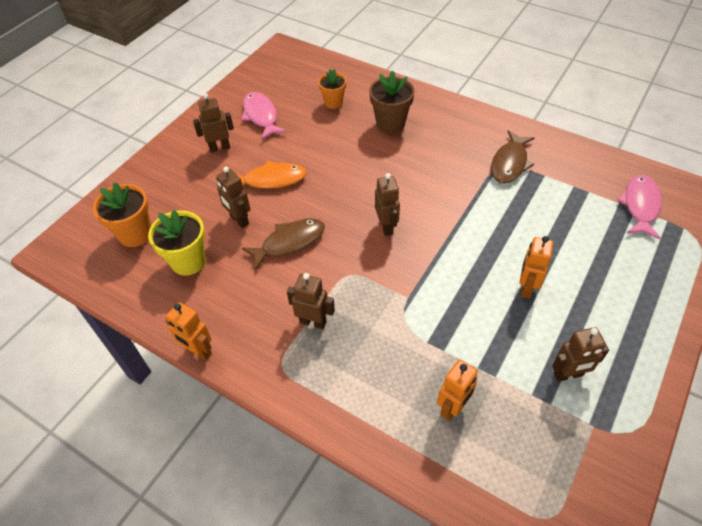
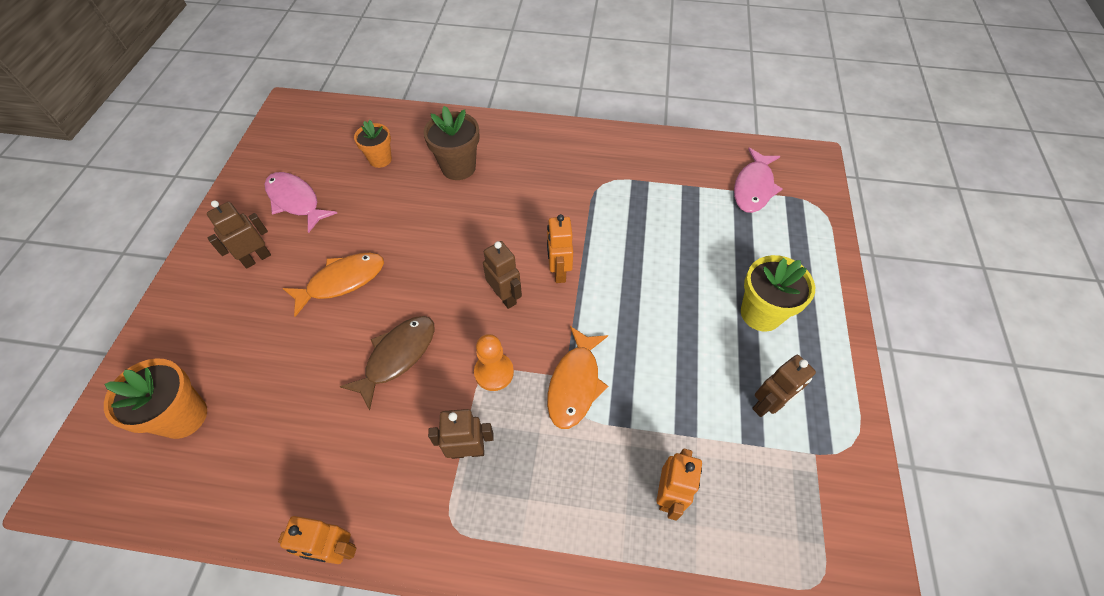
camera: 25 degrees left, 5 degrees up
(188, 261) = (274, 429): yellow flower pot -> yellow flower pot (761, 313)
(239, 220) = (321, 348): brown robot -> none
(355, 276) = (494, 372): none -> orange pawn
(414, 305) = (575, 383): none -> orange fish
(510, 163) = (607, 178): brown fish -> none
(526, 287) = (684, 318): orange robot -> orange robot (558, 272)
(640, 206) = (753, 187): pink fish -> pink fish turned 150 degrees counterclockwise

